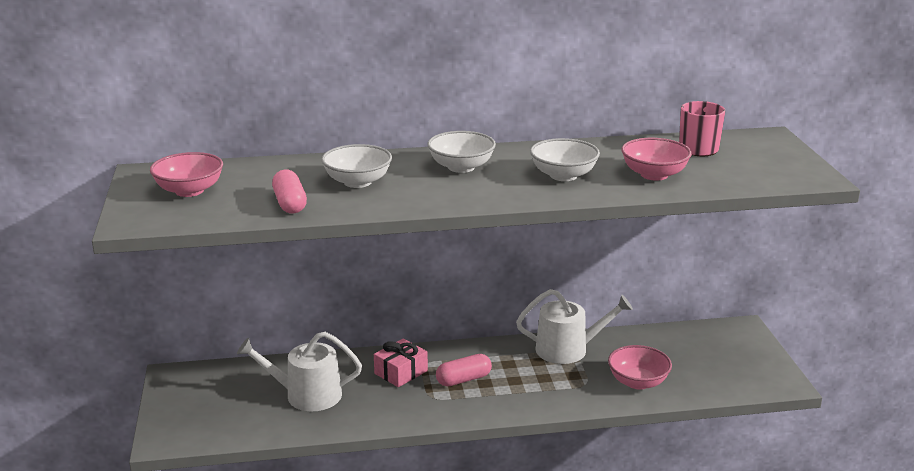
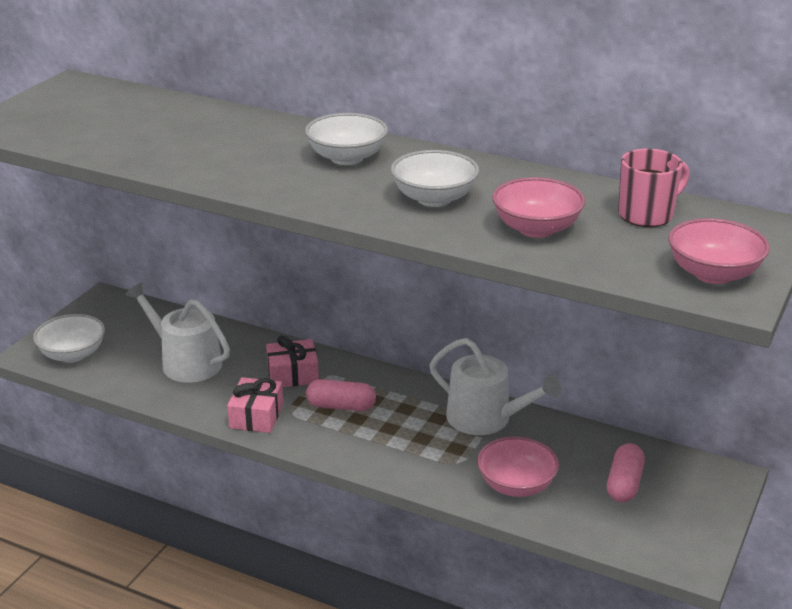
camera: 35 degrees right, 5 degrees up
(189, 191) = (77, 110): pink bowl -> pink bowl (713, 274)
(290, 203) = (134, 147): pink capsule -> pink capsule (624, 484)
(357, 182) = (225, 144): white bowl -> white bowl (72, 354)
(412, 410) = (256, 416): none -> pink gift

